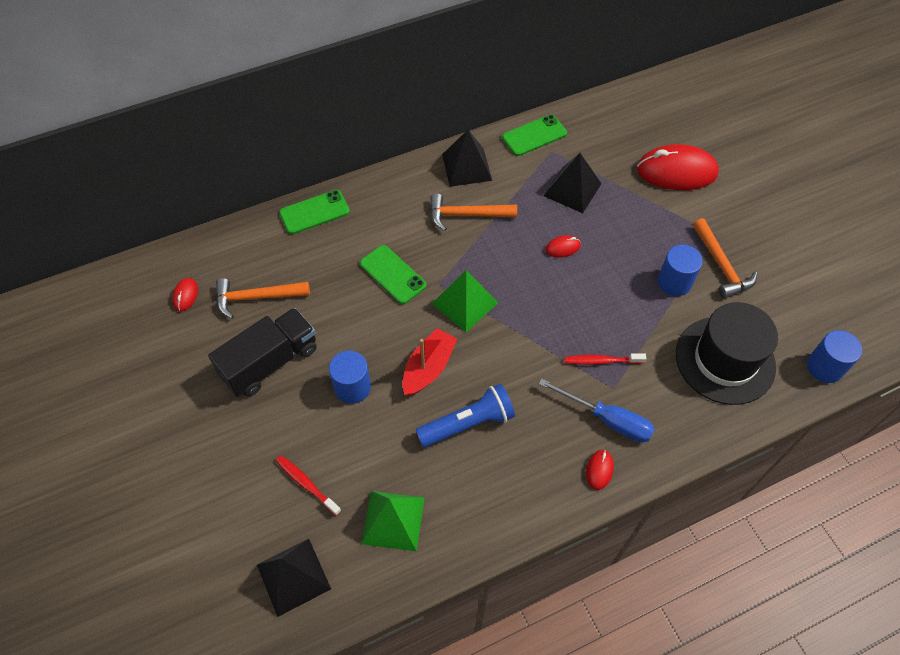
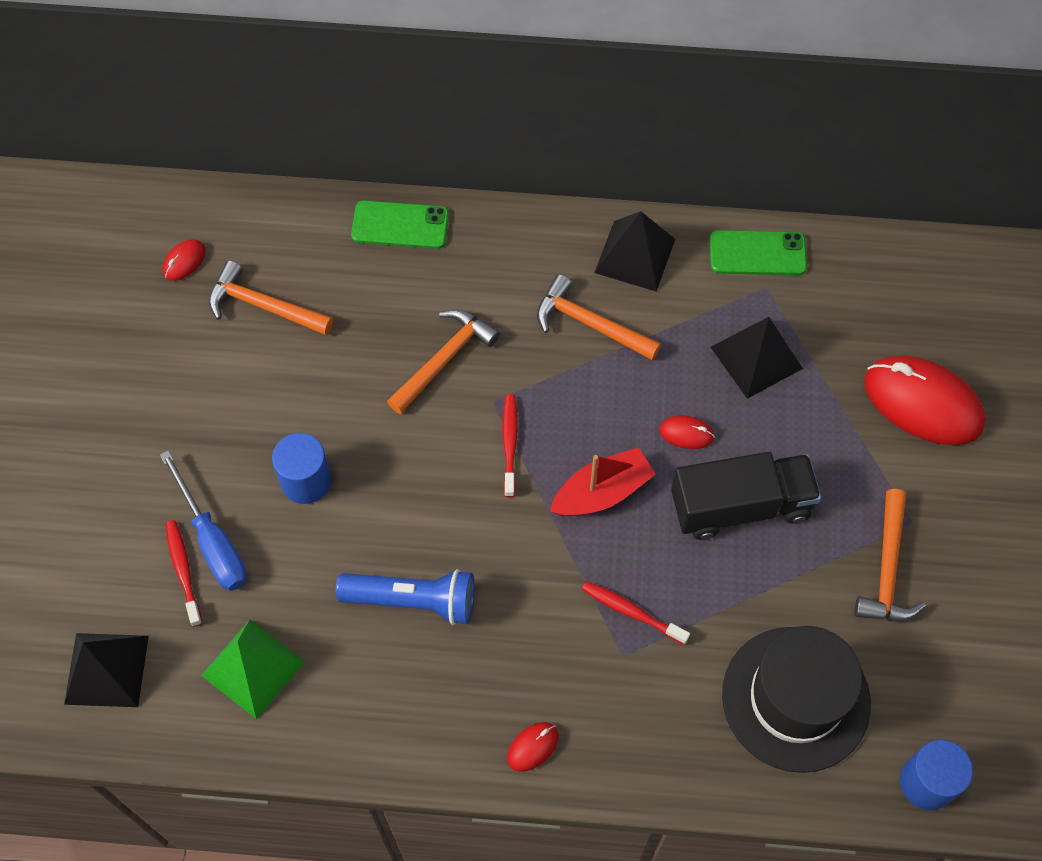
camera: 30 degrees right, 5 degrees up
(270, 362) = (231, 398): black truck -> black truck (740, 506)
(393, 274) = (444, 359): green phone -> orange hammer
(428, 368) = (410, 505): red boat -> red boat (602, 492)
(465, 303) = (510, 443): green pyramid -> red toothbrush
(607, 419) = (586, 690): blue screwdriver -> blue screwdriver (212, 541)
(674, 282) = (804, 558): blue cylinder -> none

